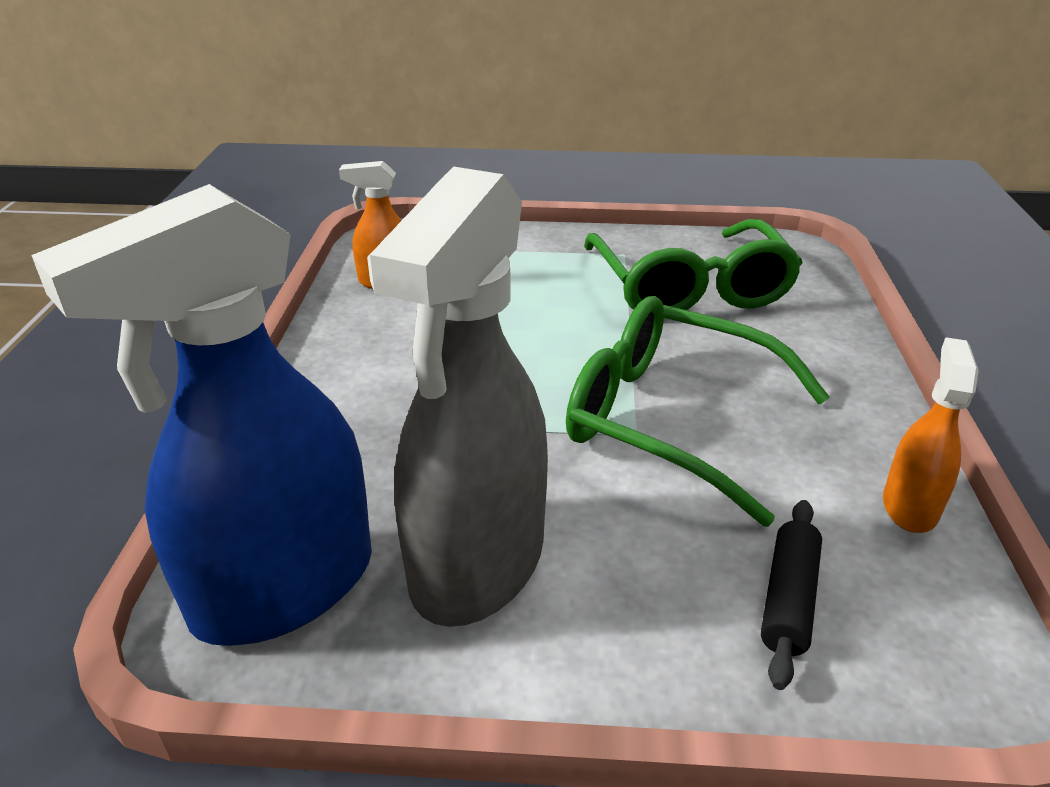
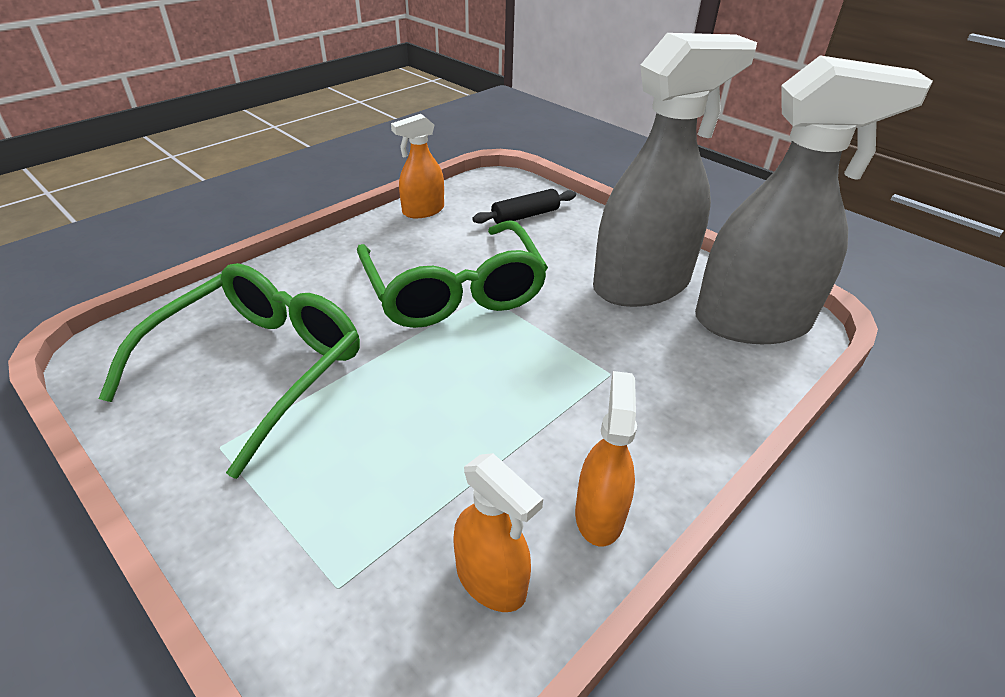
camera: 140 degrees left, 5 degrees up
(283, 588) = (752, 322): blue spray bottle -> grey spray bottle
(345, 332) = (599, 514): none -> orange spray bottle

